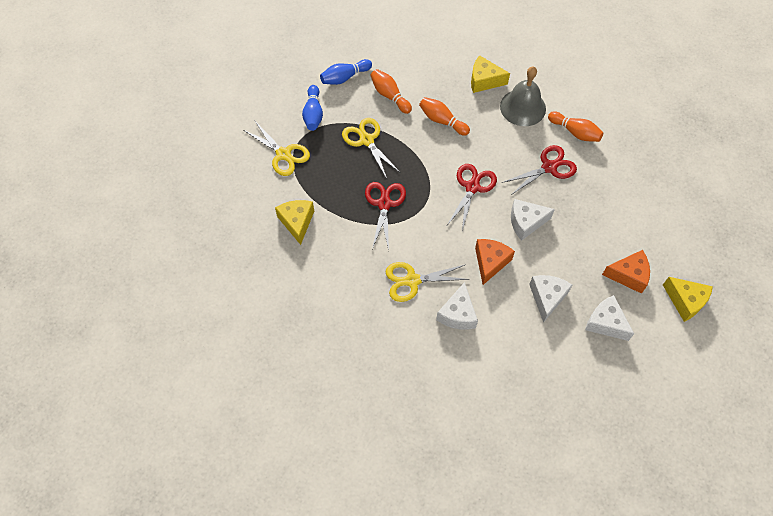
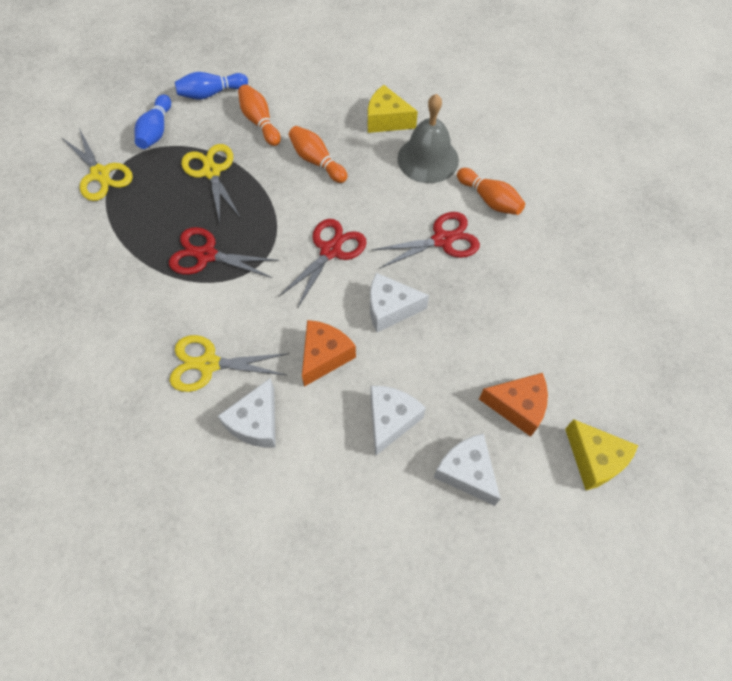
camera: 10 degrees right, 0 degrees up
(297, 222) = (84, 262): yellow cheese -> none
(384, 204) = (206, 255): red scissors -> red scissors turned 90 degrees counterclockwise

